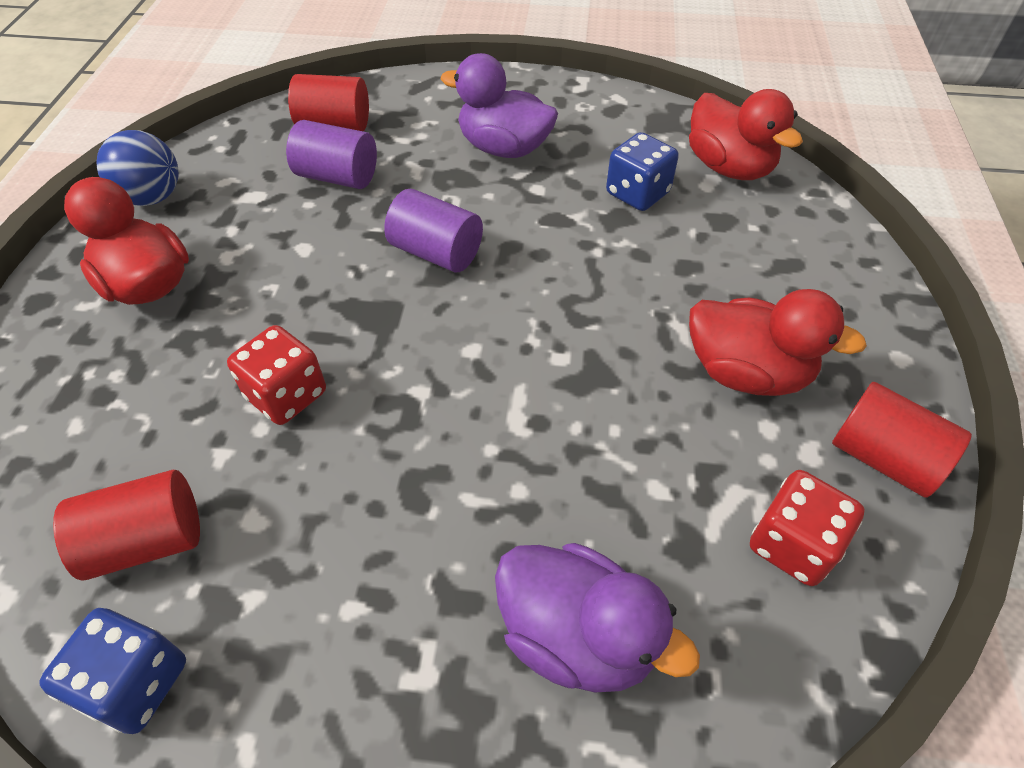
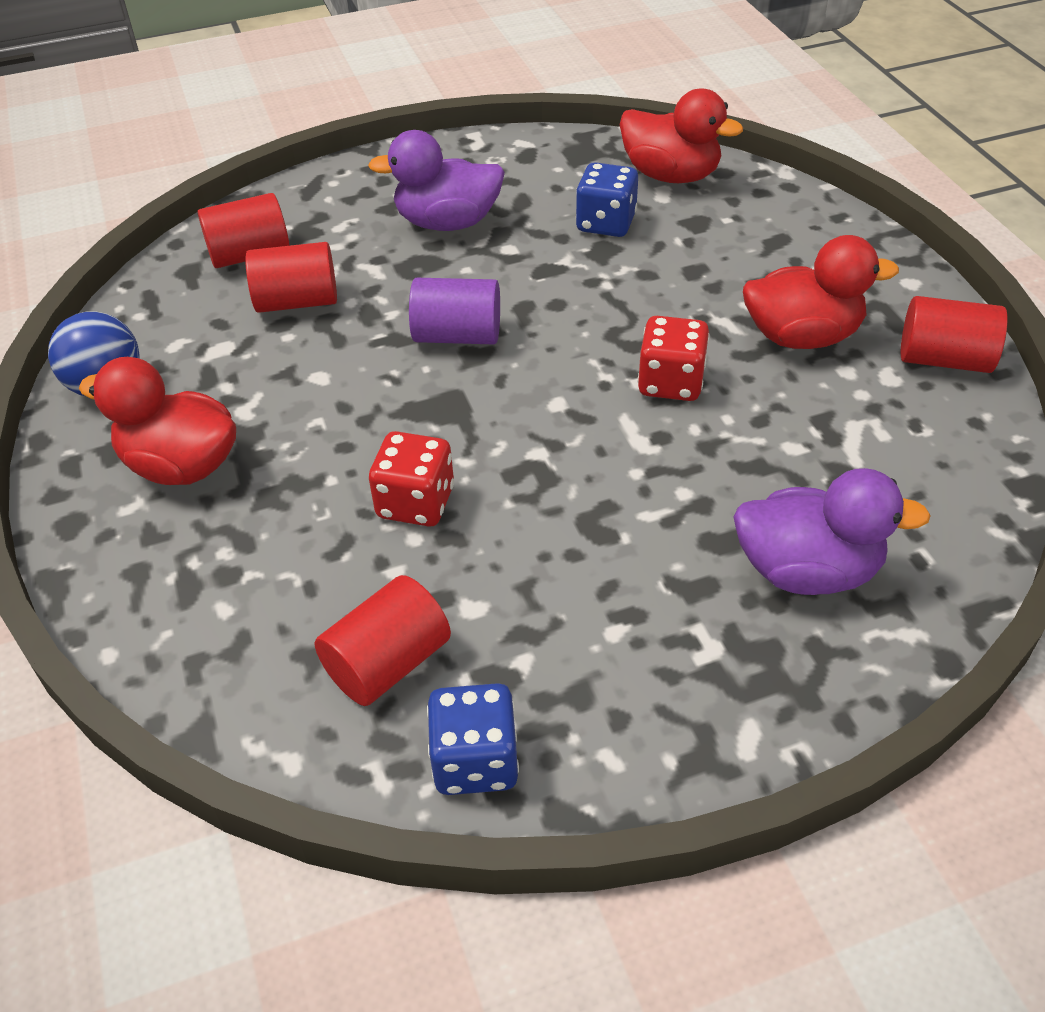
camera: 25 degrees left, 5 degrees down
(337, 177) = (297, 301): purple cylinder -> red cylinder
(792, 544) = (919, 444): red dice -> red dice (671, 382)

